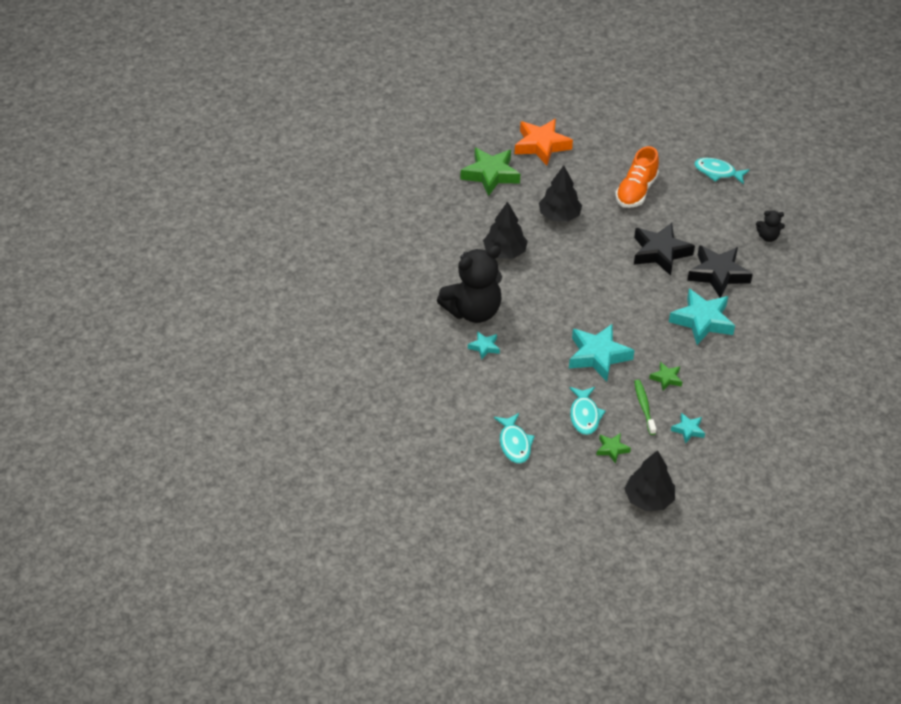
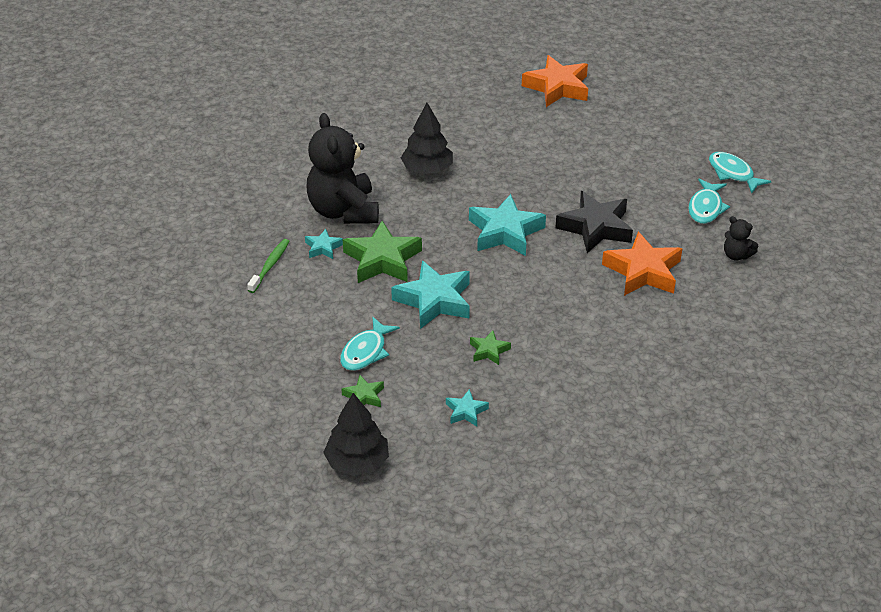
camera: 30 degrees right, 5 degrees down
(473, 311) = (343, 211): black teddy bear -> black teddy bear turned 75 degrees clockwise
(490, 175) = (479, 96): green star -> green star (382, 260)
(514, 443) = (267, 349): turquoise fish -> turquoise fish (706, 208)
(559, 215) = (516, 156): black tree -> none
(636, 191) = (622, 161): orange shoe -> none
(644, 406) = (438, 369): green toothbrush -> green toothbrush (270, 266)
(702, 321) = (582, 310): turquoise star -> turquoise star (505, 232)
(718, 274) = (643, 271): black star -> orange star

